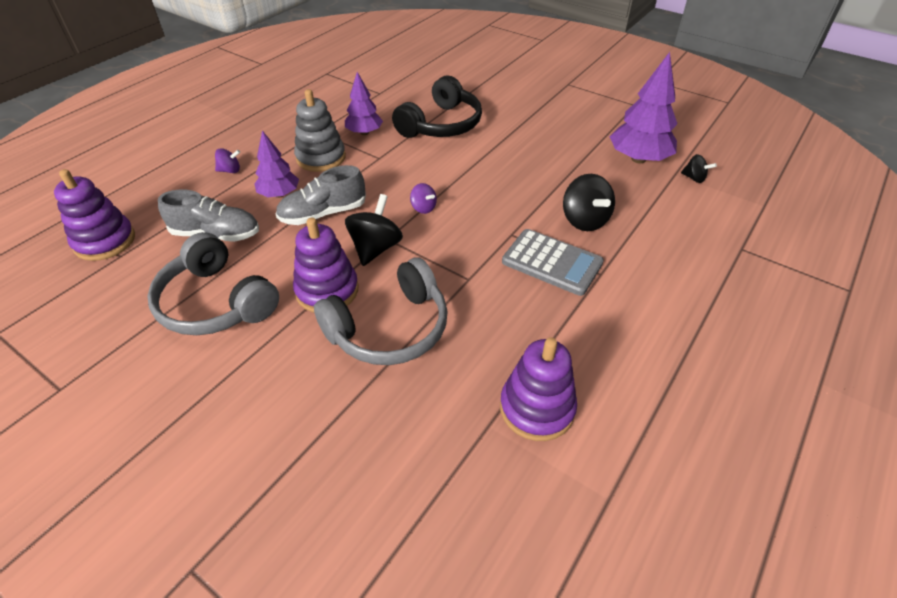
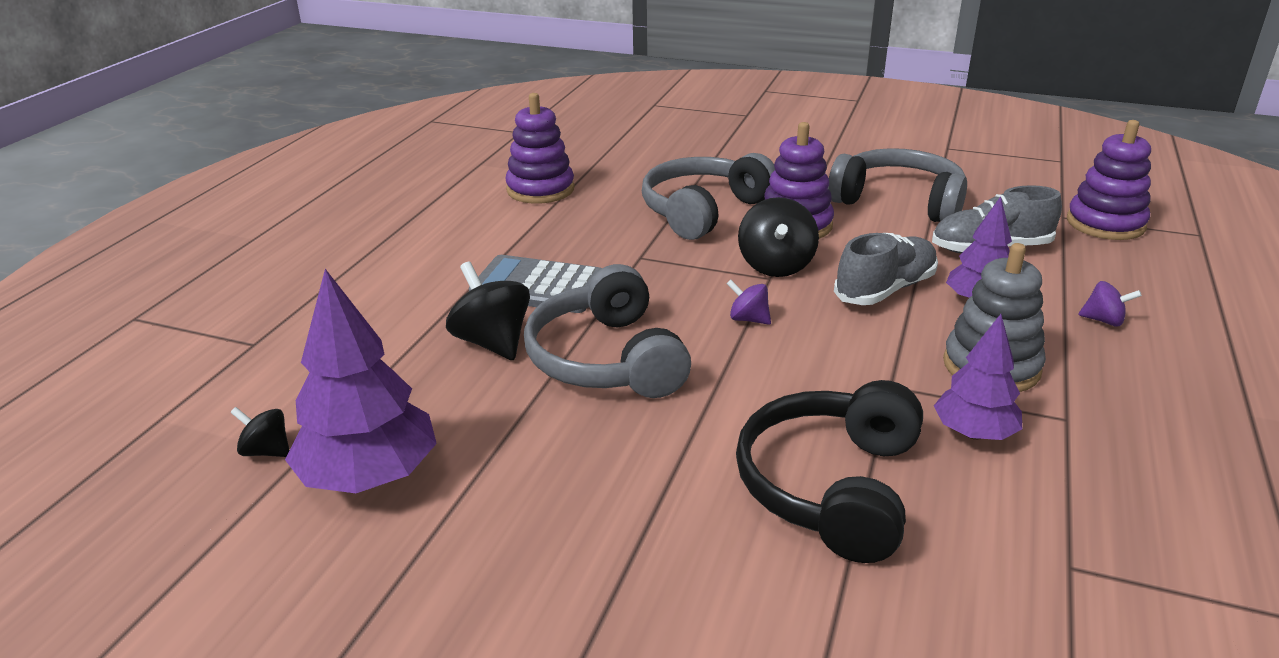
camera: 165 degrees right, 15 degrees down
(230, 170) = (1103, 320): purple spinning top -> purple spinning top turned 135 degrees counterclockwise
(517, 197) = (607, 359): none -> grey headphones

